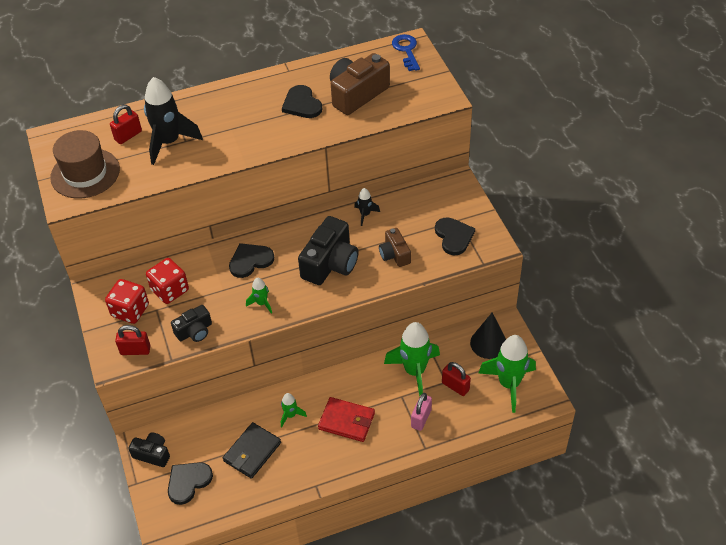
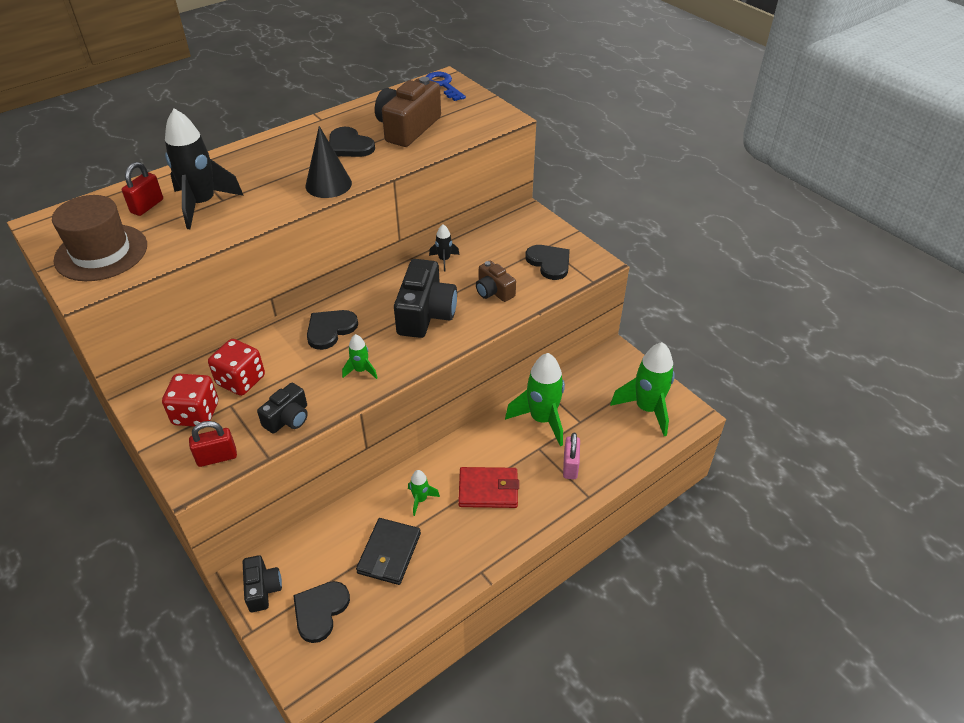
camera: 20 degrees left, 5 degrees down
(152, 454) = (262, 589): black camera -> black camera turned 75 degrees clockwise
(455, 386) = (592, 424): red padlock -> none
(488, 343) = (607, 374): black cone -> black cone (328, 184)

